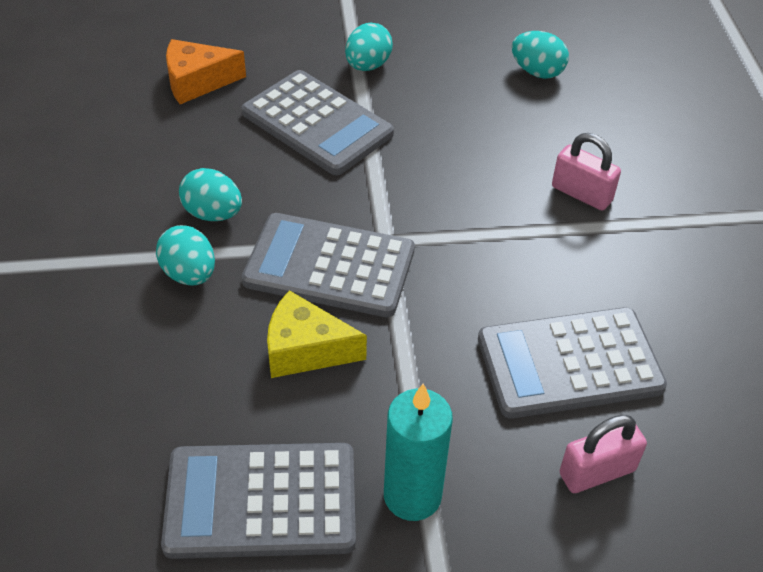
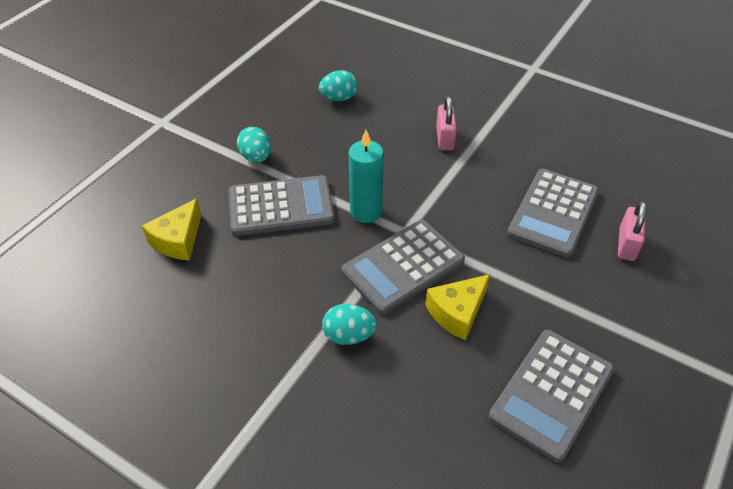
camera: 50 degrees left, 0 degrees up
(197, 82) = (178, 240): orange cheese -> yellow cheese
(213, 214) = (308, 296): turquoise egg -> none
(412, 496) = (593, 324): turquoise candle -> turquoise candle (366, 212)
(581, 194) = (445, 138): pink padlock -> pink padlock turned 75 degrees counterclockwise

